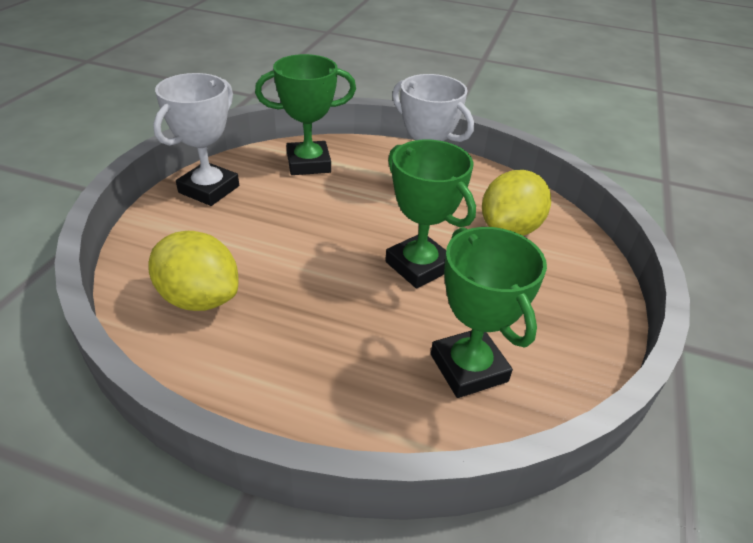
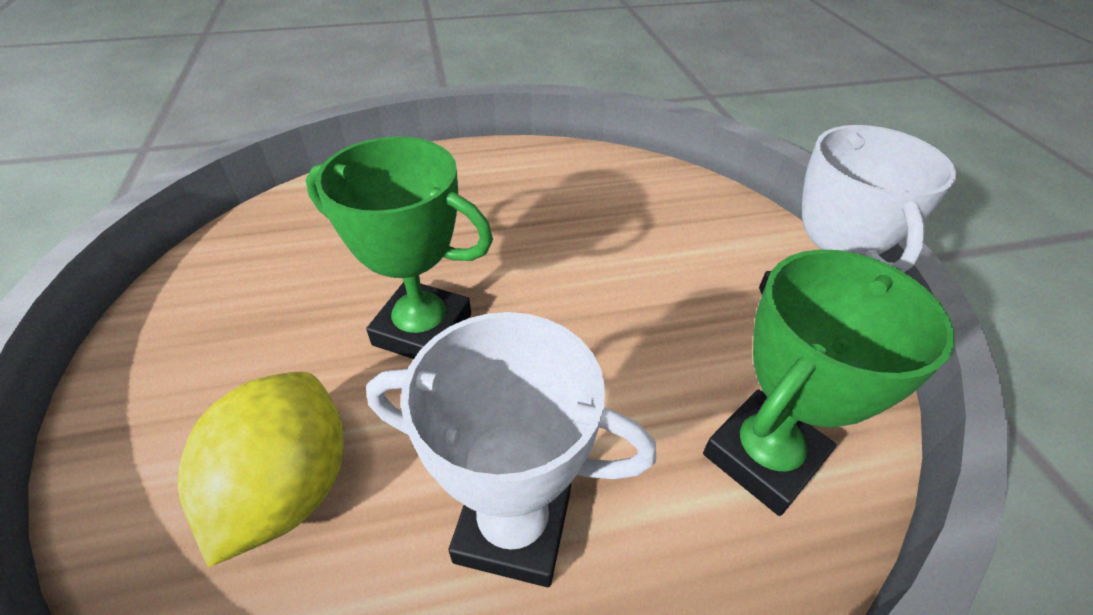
camera: 150 degrees right, 5 degrees up
(199, 298) = (618, 196): yellow lemon -> none
(468, 368) = (316, 240): green trophy -> none

